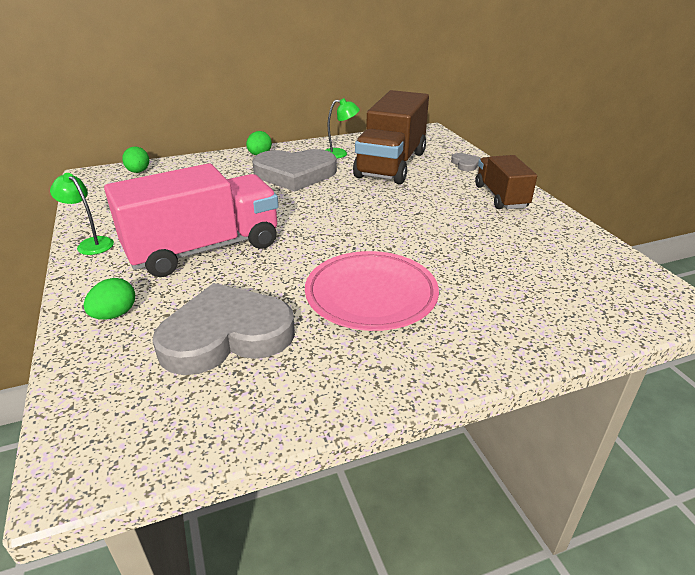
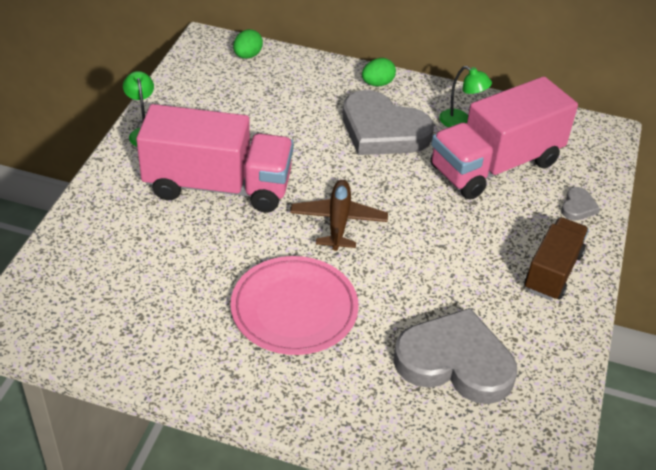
camera: 35 degrees right, 10 degrees up
(115, 314) = (107, 218): green egg -> none
(226, 335) = (160, 281): grey heart -> grey heart (455, 362)
(330, 230) = (338, 221): none -> brown plane
(391, 164) = (495, 165): brown truck -> pink truck

